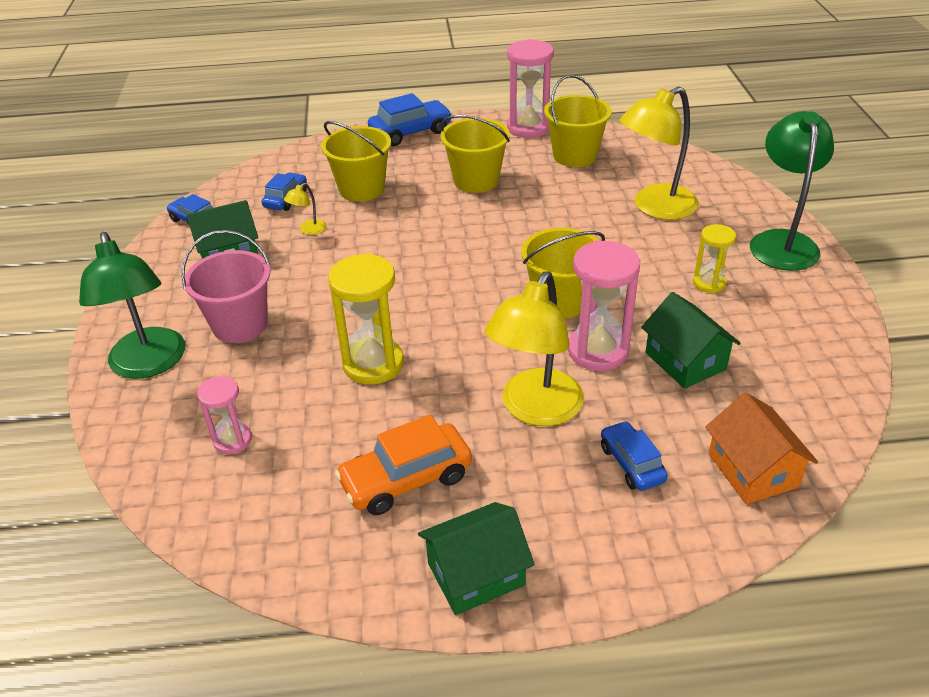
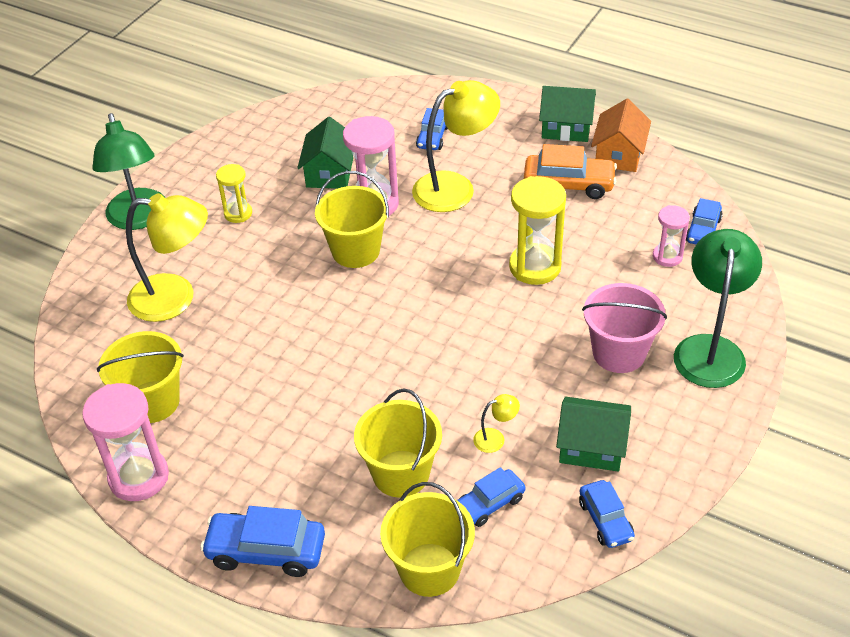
camera: 145 degrees left, 5 degrees up
(200, 495) = (703, 230): none -> blue car
(476, 180) = (280, 420): yellow bucket -> yellow bucket (429, 569)
(752, 470) = (374, 107): orange house -> orange house (619, 154)
(781, 241) = (139, 218): green lamp -> green lamp turned 60 degrees counterclockwise

